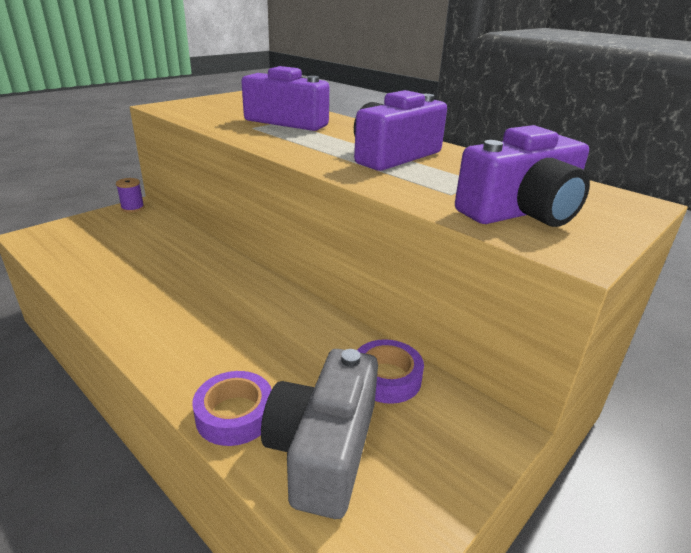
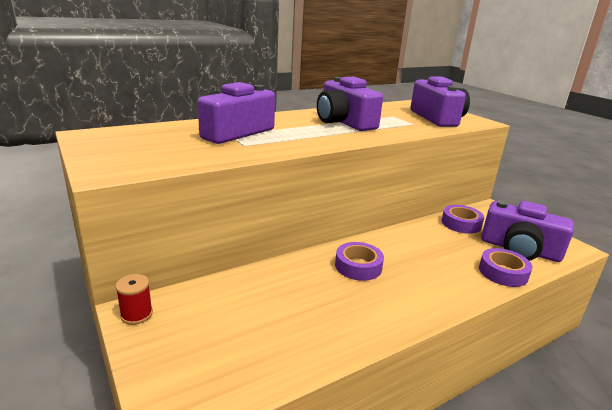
camera: 75 degrees left, 5 degrees down
(133, 208) = (136, 314): purple spool -> red spool
(219, 288) = (358, 266): none -> purple tape
(324, 449) = (519, 249): grey camera -> purple camera

